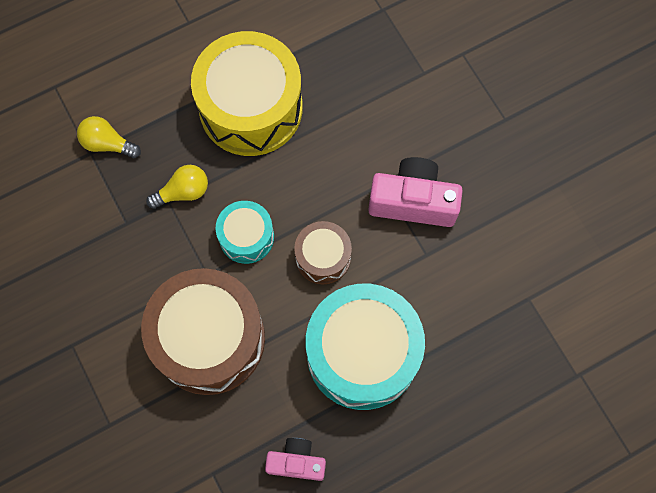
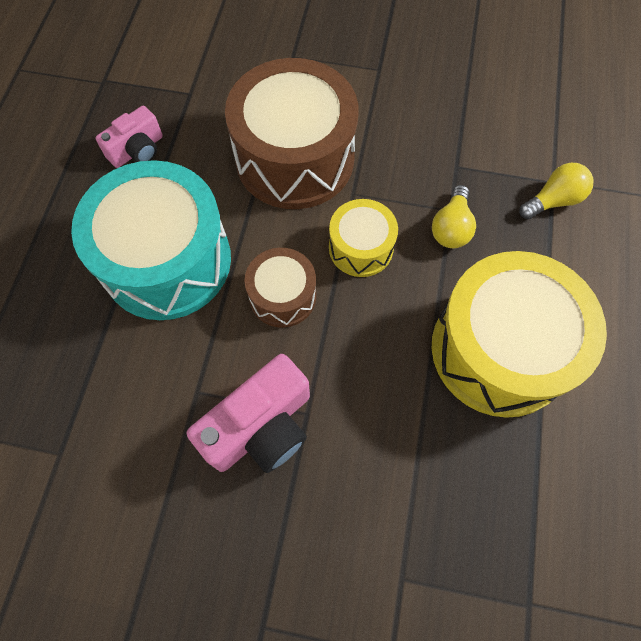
camera: 130 degrees right, 5 degrees down
(246, 237) = (361, 247): turquoise drum -> yellow drum

